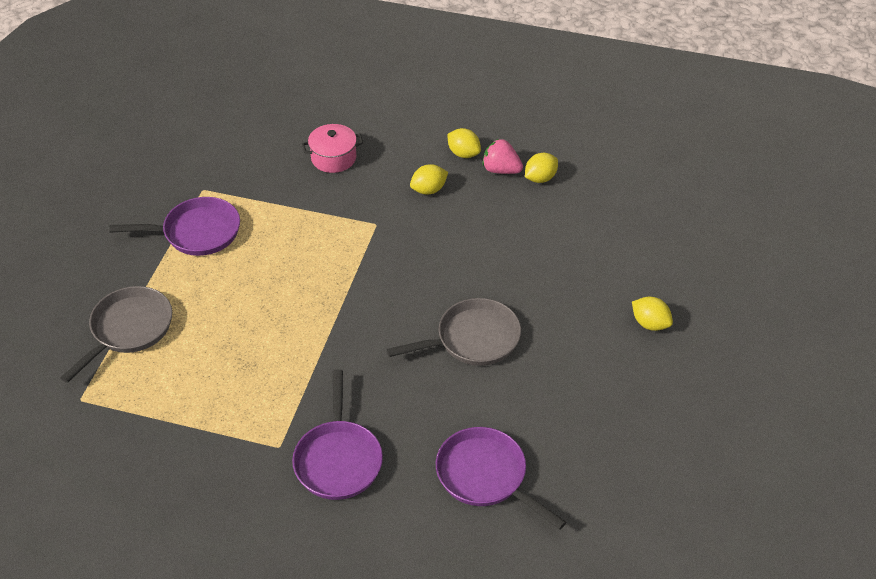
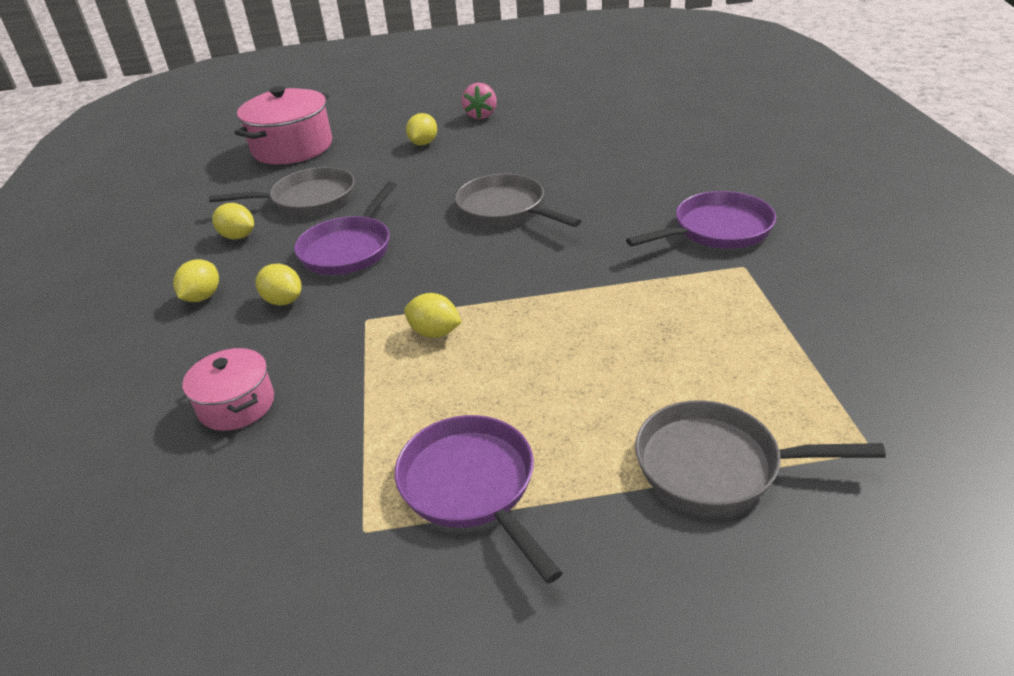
camera: 110 degrees left, 10 degrees down
(335, 252) = (435, 333): none -> yellow lemon
(486, 476) = (651, 164): purple pan -> purple pan (349, 249)
(501, 170) = (229, 263): pink strawberry -> pink strawberry (481, 115)
(578, 224) = (308, 199): none -> grey pan
(700, 231) = (292, 148): none -> pink pot

